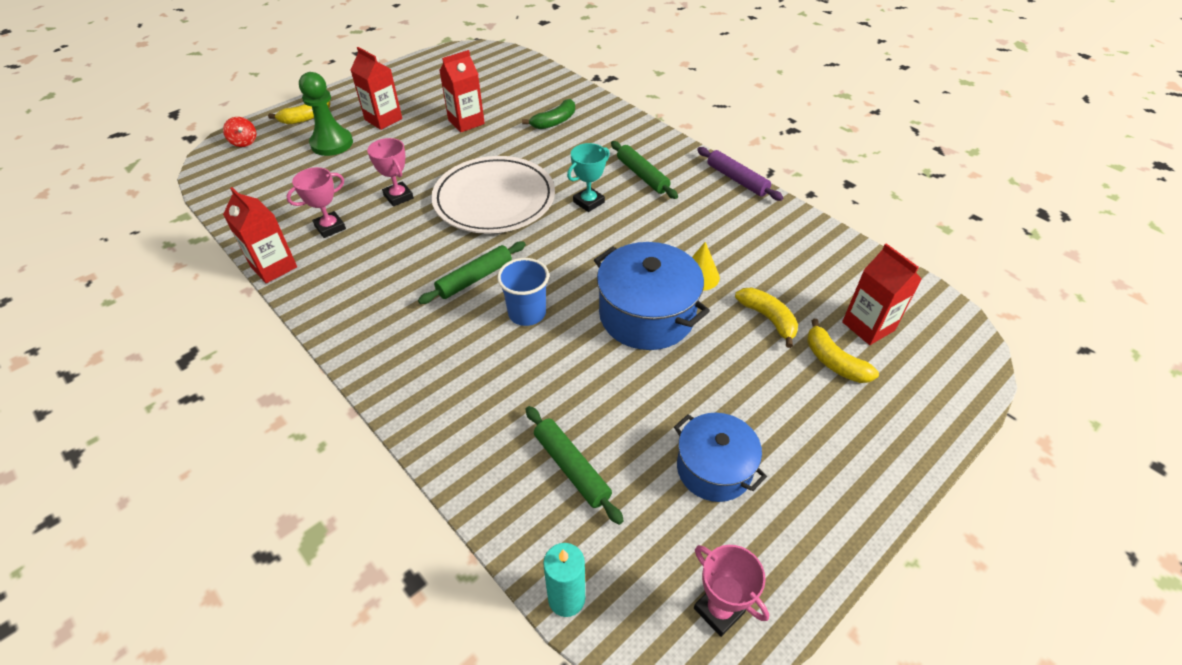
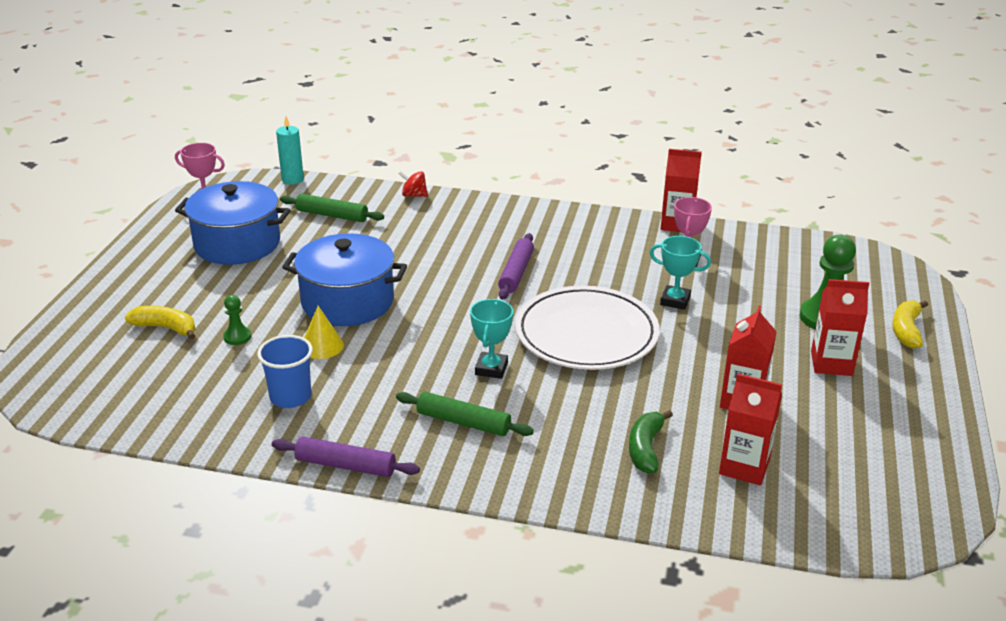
camera: 145 degrees right, 15 degrees down
(244, 142) = (901, 285): red spinning top -> red spinning top (414, 195)
(398, 197) = (675, 301): pink trophy -> turquoise trophy
(475, 278) = (516, 273): green rolling pin -> purple rolling pin
(527, 313) = (446, 268): blue cup -> blue cup (290, 397)
(714, 468) = (237, 244): blue pot -> blue pot, size x1.53
(768, 319) = (237, 337): yellow banana -> green pawn
(868, 326) = (138, 365): red carton -> red carton (744, 467)

